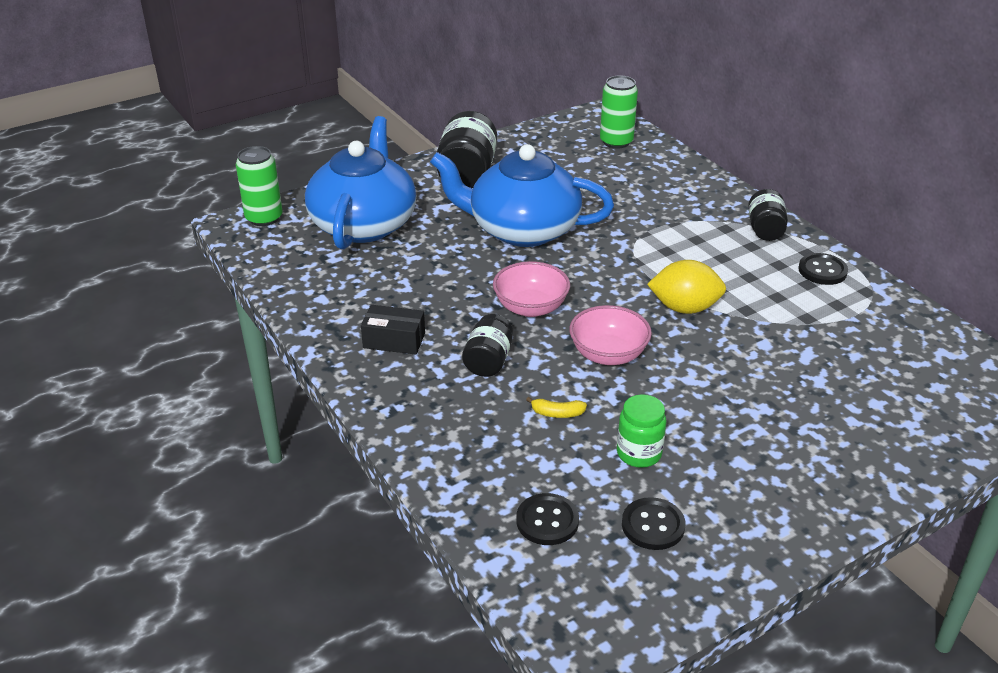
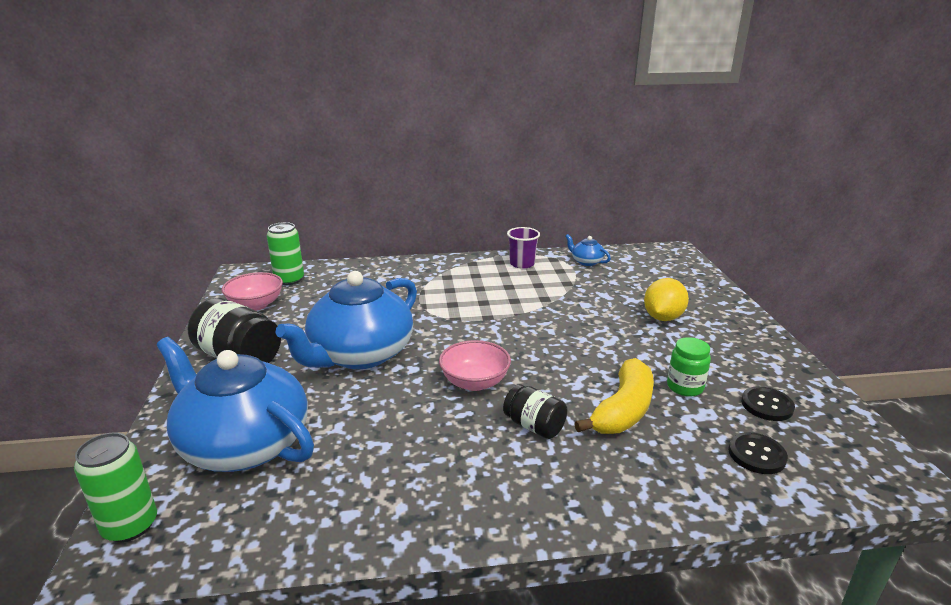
camera: 65 degrees left, 10 degrees down
(394, 340) = (465, 477): black box -> none
(557, 413) = (623, 410): yellow banana -> yellow banana, size x2.48
(608, 354) = (561, 365): pink bowl -> pink bowl (256, 305)
(684, 308) = (526, 318): yellow lemon -> yellow lemon (663, 317)
(765, 229) = (462, 266): black jar -> none
(822, 271) = (522, 264): black button -> purple cup
(892, 320) = (586, 261): none -> blue teapot

